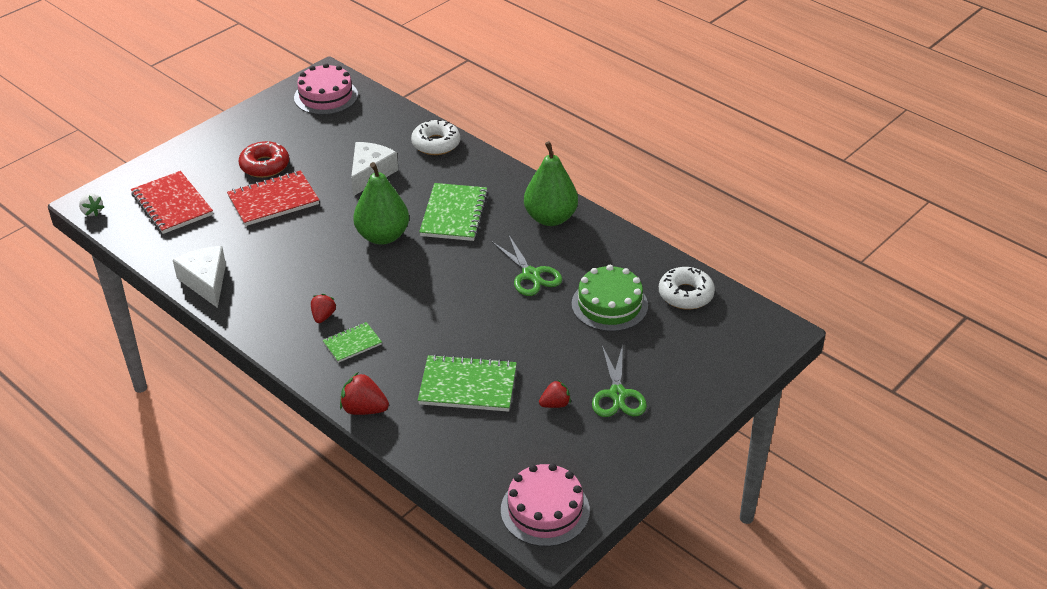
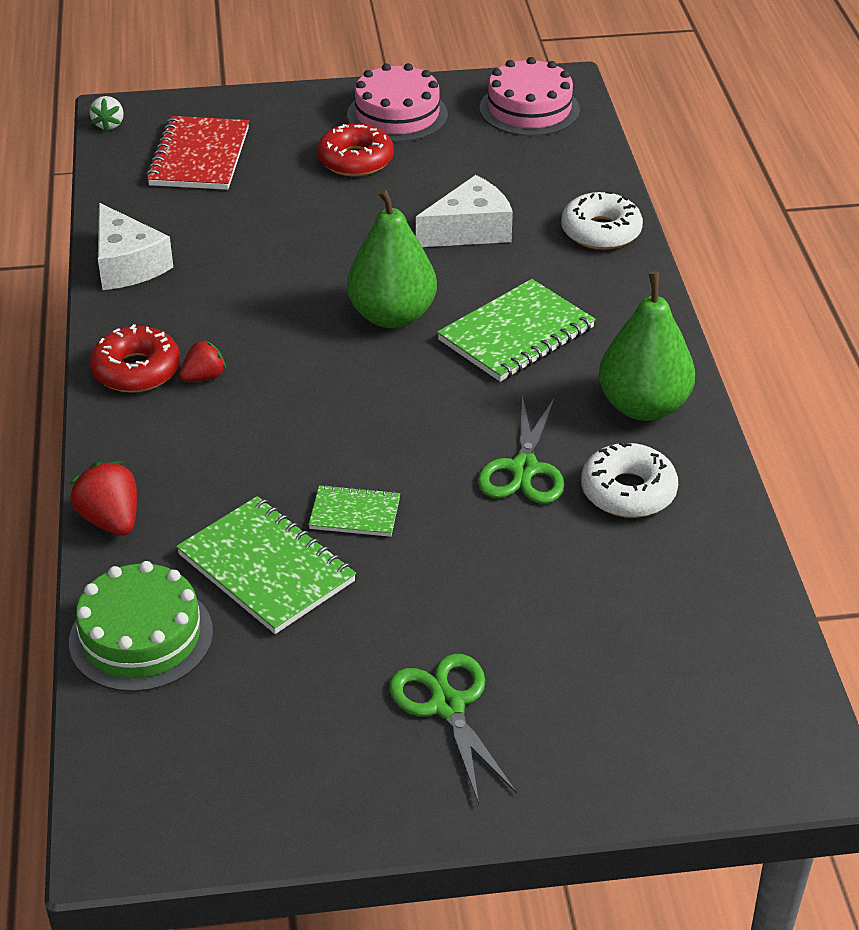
camera: 40 degrees right, 0 degrees up
(206, 282) = (127, 264): white cheese -> white cheese turned 135 degrees clockwise
(273, 200) = (315, 207): red notebook -> none
(282, 332) = (136, 370): none -> red donut
(352, 343) = (196, 430): green notebook -> green notebook (355, 513)
(545, 510) = (162, 799): pink cake -> pink cake (397, 115)
(555, 404) = (347, 664): red strawberry -> none
(609, 305) = (586, 572): green cake -> green cake (141, 636)
(617, 394) = (447, 705): green scissors -> green scissors turned 120 degrees clockwise
(685, 294) = (719, 623): white donut -> white donut (628, 491)

